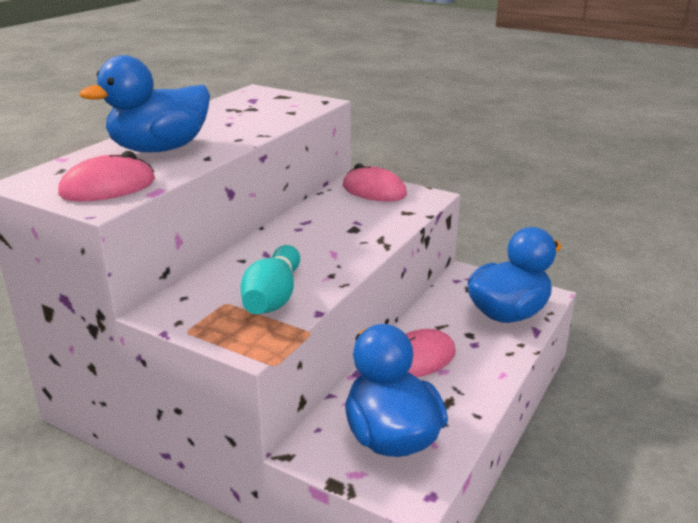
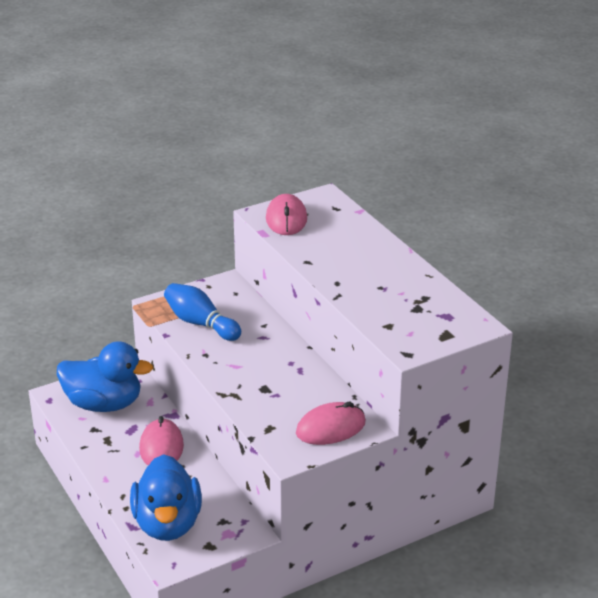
camera: 120 degrees right, 5 degrees up
(160, 149) = (343, 247): blue duck -> none
(273, 297) = (200, 323): turquoise bowling pin -> blue bowling pin

